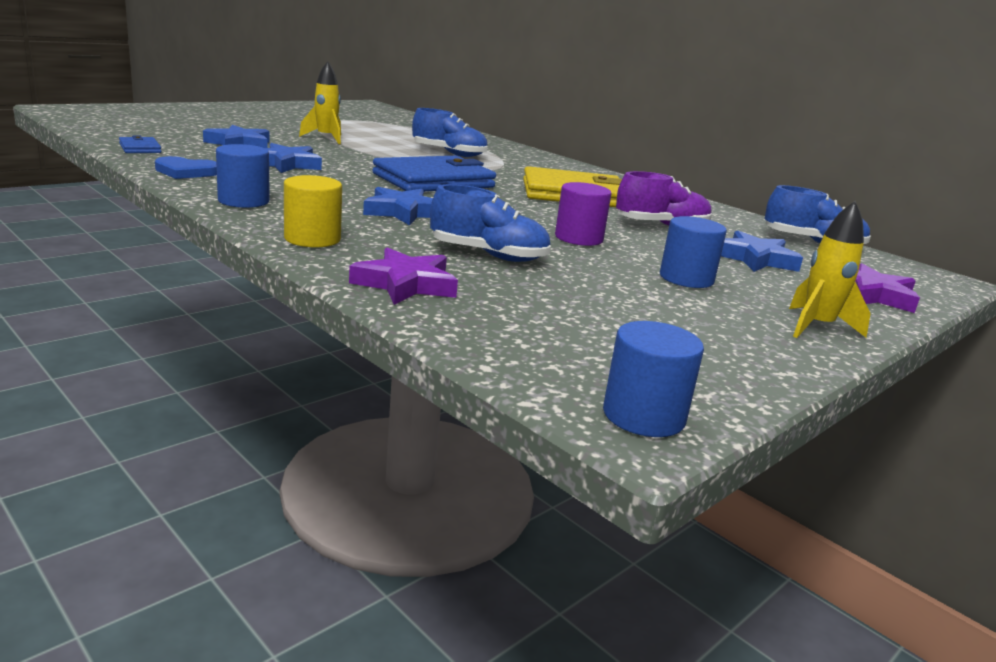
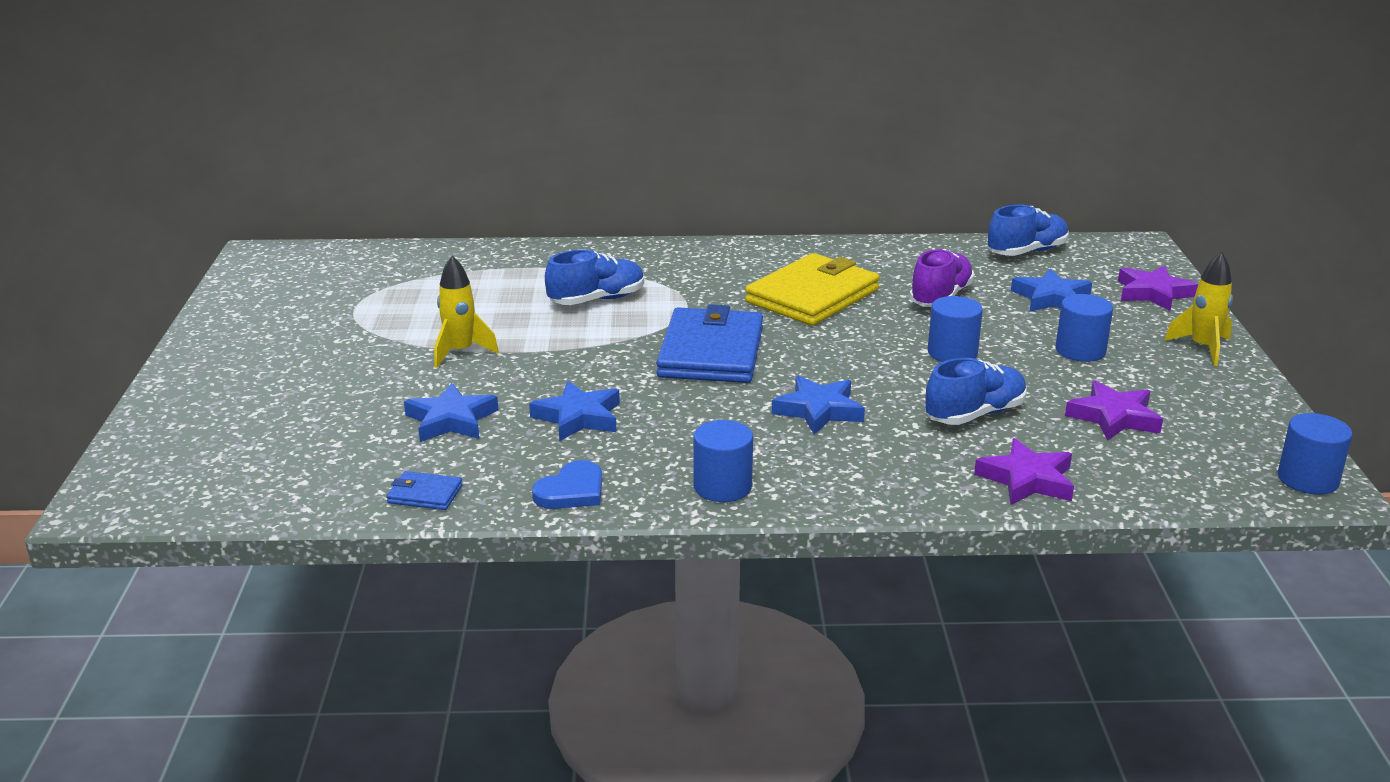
camera: 45 degrees left, 5 degrees up
(312, 239) = (878, 486): yellow cylinder -> none
(578, 238) = (952, 353): purple cylinder -> blue cylinder
(589, 304) = (1114, 417): none -> purple star

